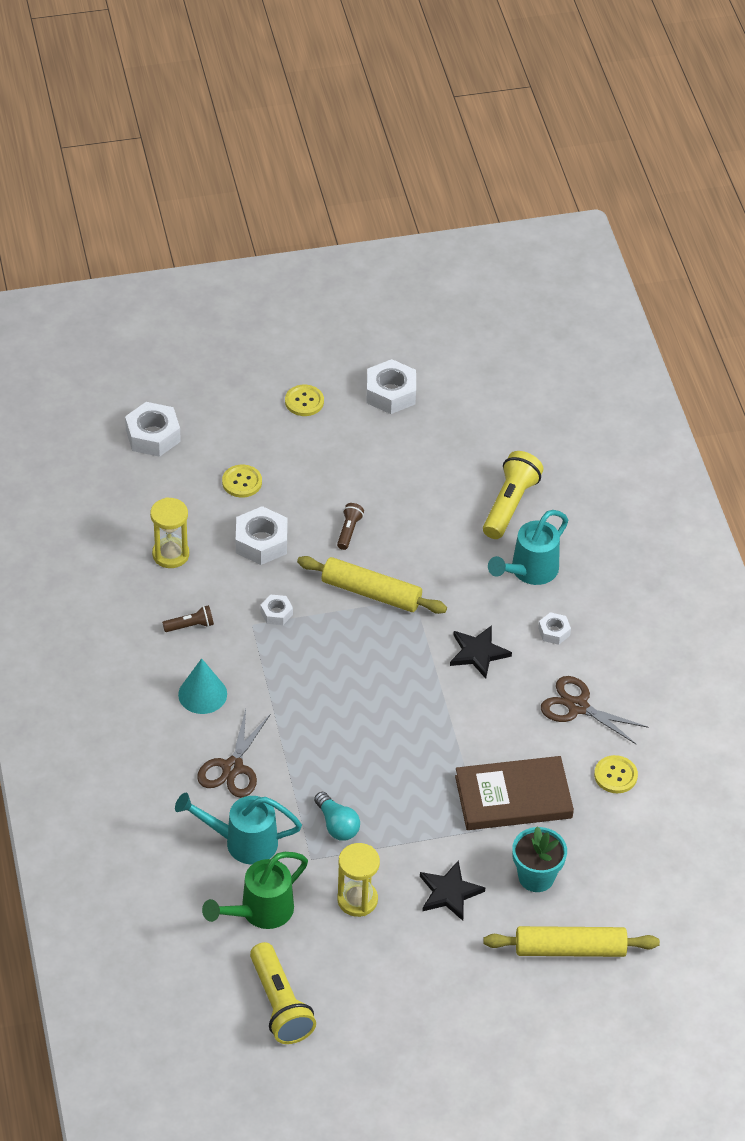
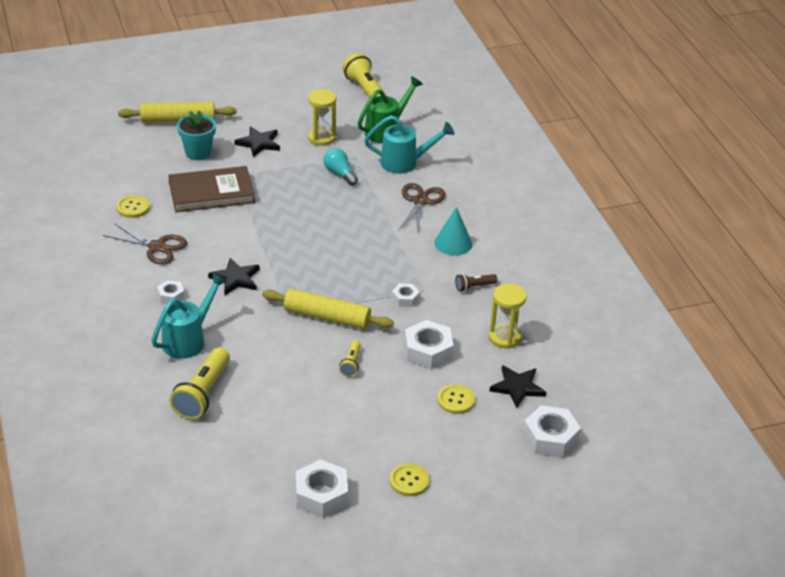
camera: 175 degrees right, 10 degrees down
(172, 493) = (517, 387): none -> black star
(349, 531) = (351, 364): brown flashlight -> yellow flashlight

